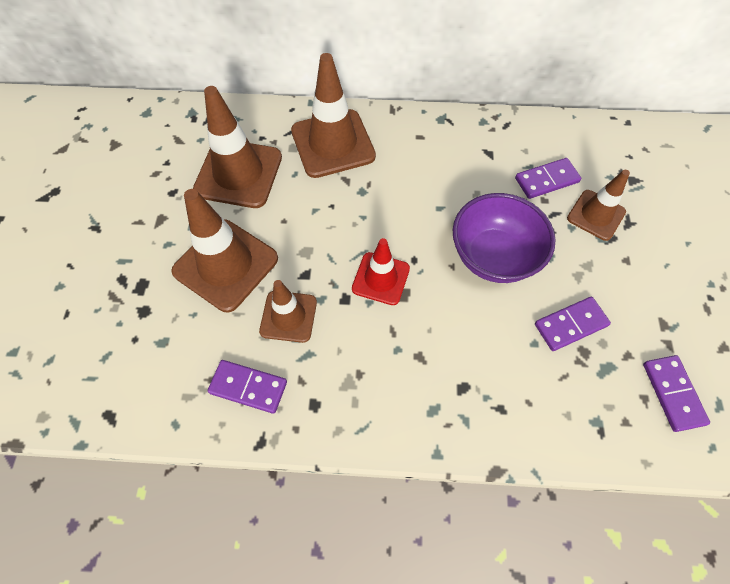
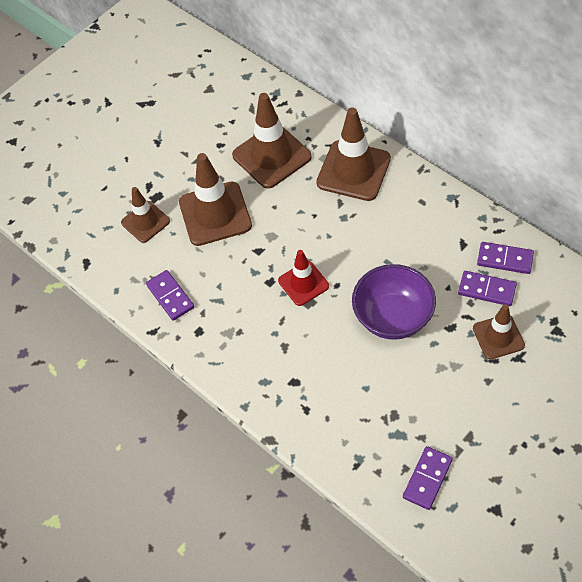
camera: 45 degrees right, 5 degrees down
(288, 316) = (226, 270): brown traffic cone -> brown traffic cone (145, 222)
(570, 325) = (402, 393): purple domino -> purple domino (505, 259)

